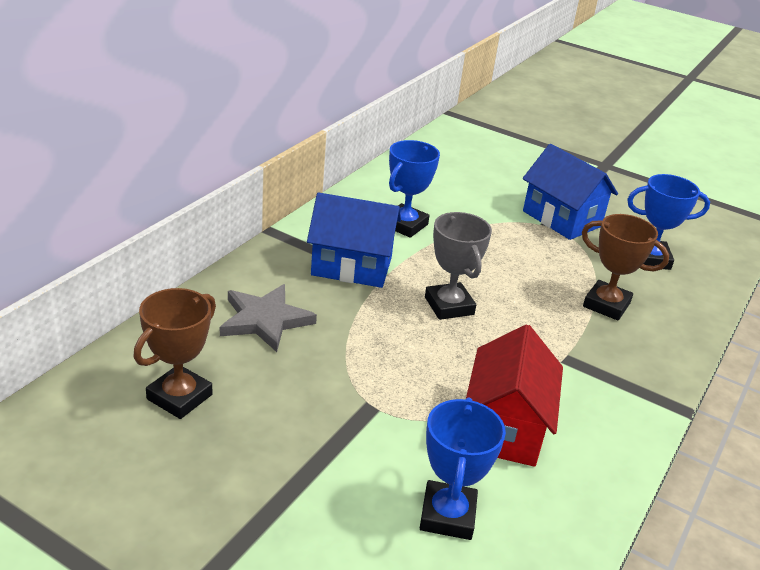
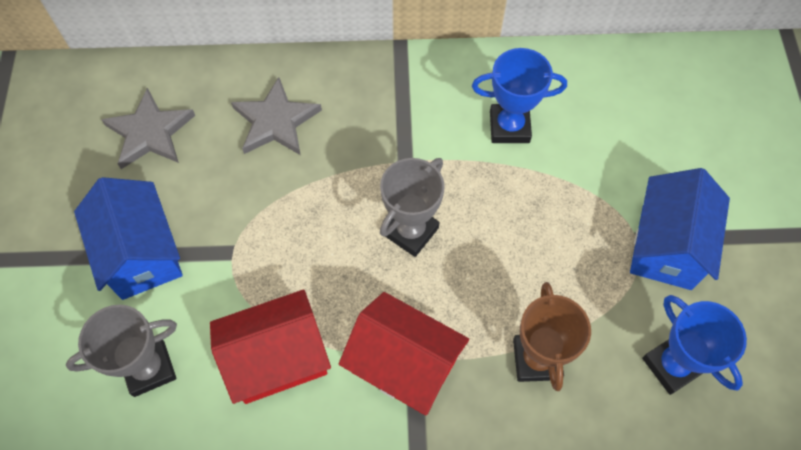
camera: 60 degrees right, 30 degrees up
(179, 397) = (150, 132): brown trophy -> grey star
(352, 266) = (402, 129): blue house -> blue house (141, 254)
(447, 515) = (149, 368): blue trophy -> grey trophy
(565, 364) = (404, 365): none -> red house

